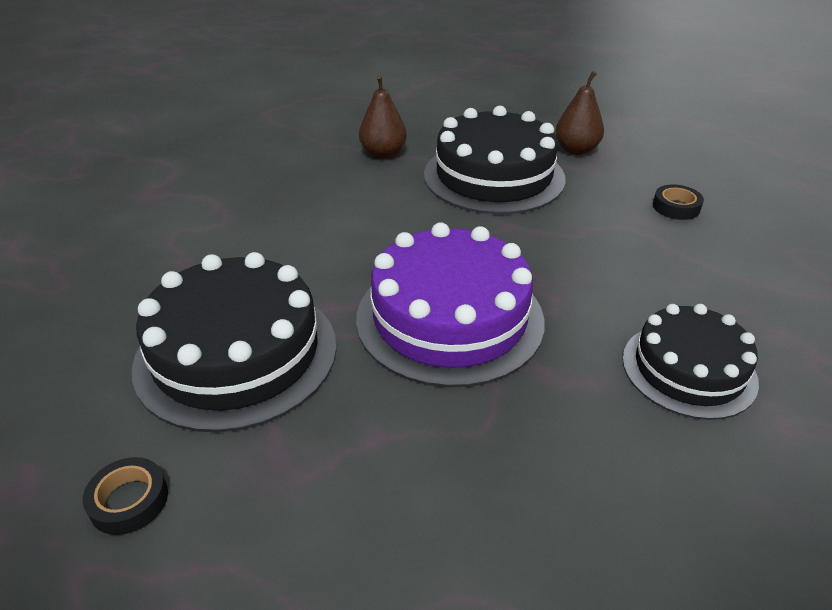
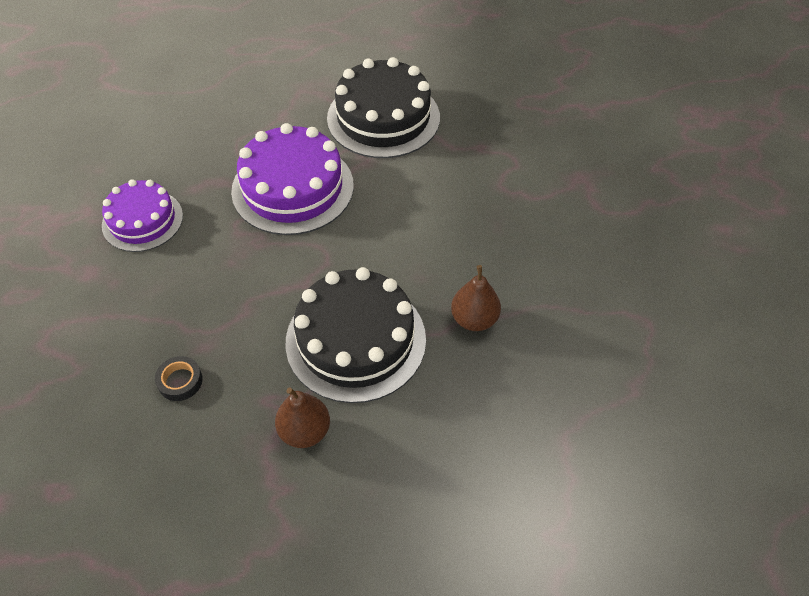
camera: 145 degrees right, 15 degrees up
(129, 500) = (356, 56): black tape -> none
(688, 369) = (142, 220): black cake -> purple cake

